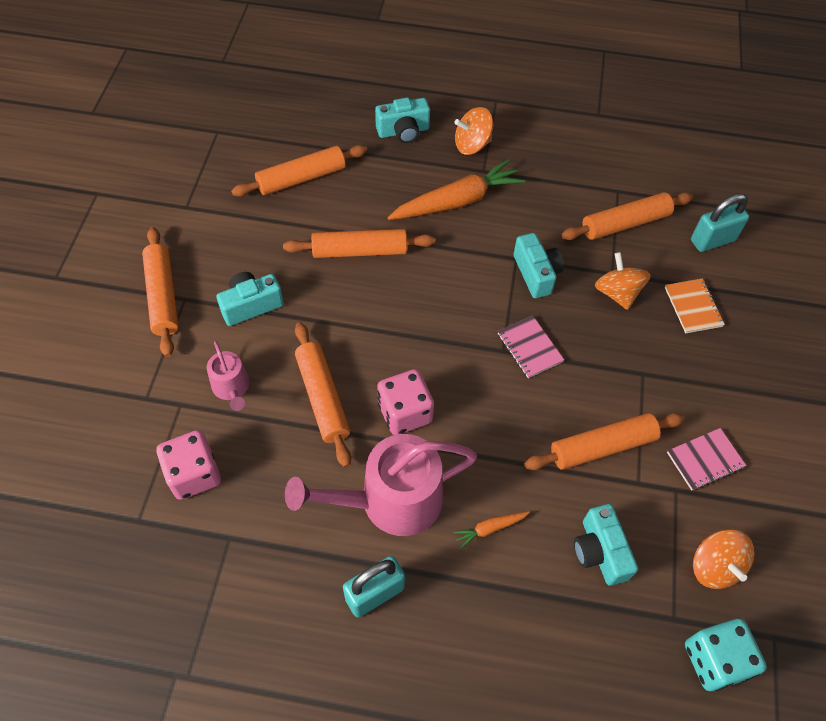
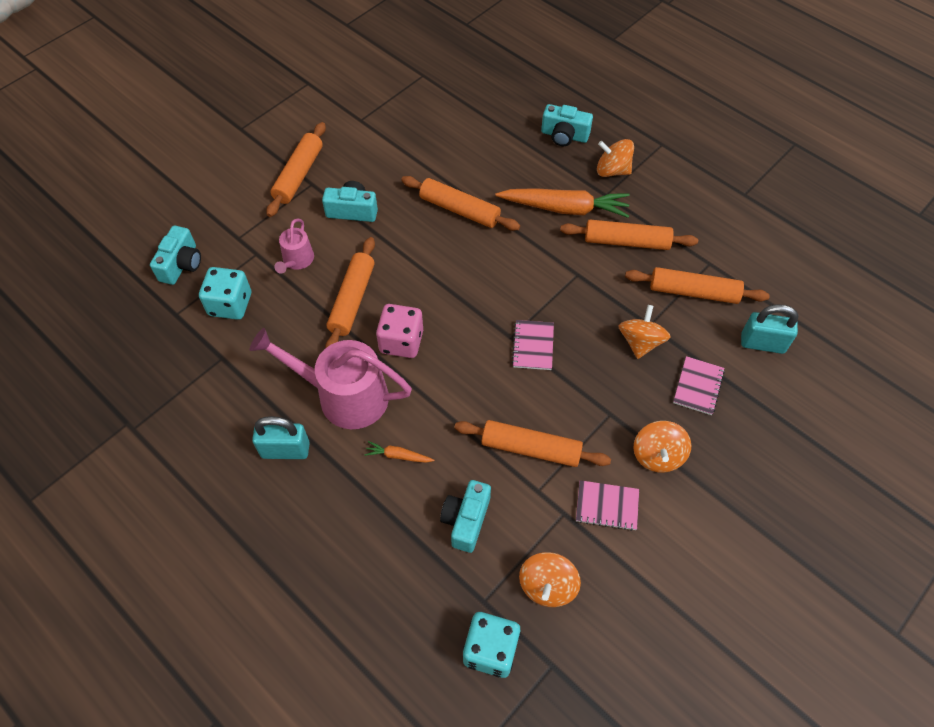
camera: 35 degrees right, 0 degrees up
(194, 474) = (230, 304): pink dice -> turquoise dice
(301, 178) = (458, 136): orange rolling pin -> orange rolling pin (626, 242)
(536, 274) = (584, 294): turquoise camera -> turquoise camera (181, 264)
(693, 307) = (698, 386): orange notebook -> pink notebook
(709, 388) = (657, 455): none -> orange spinning top

